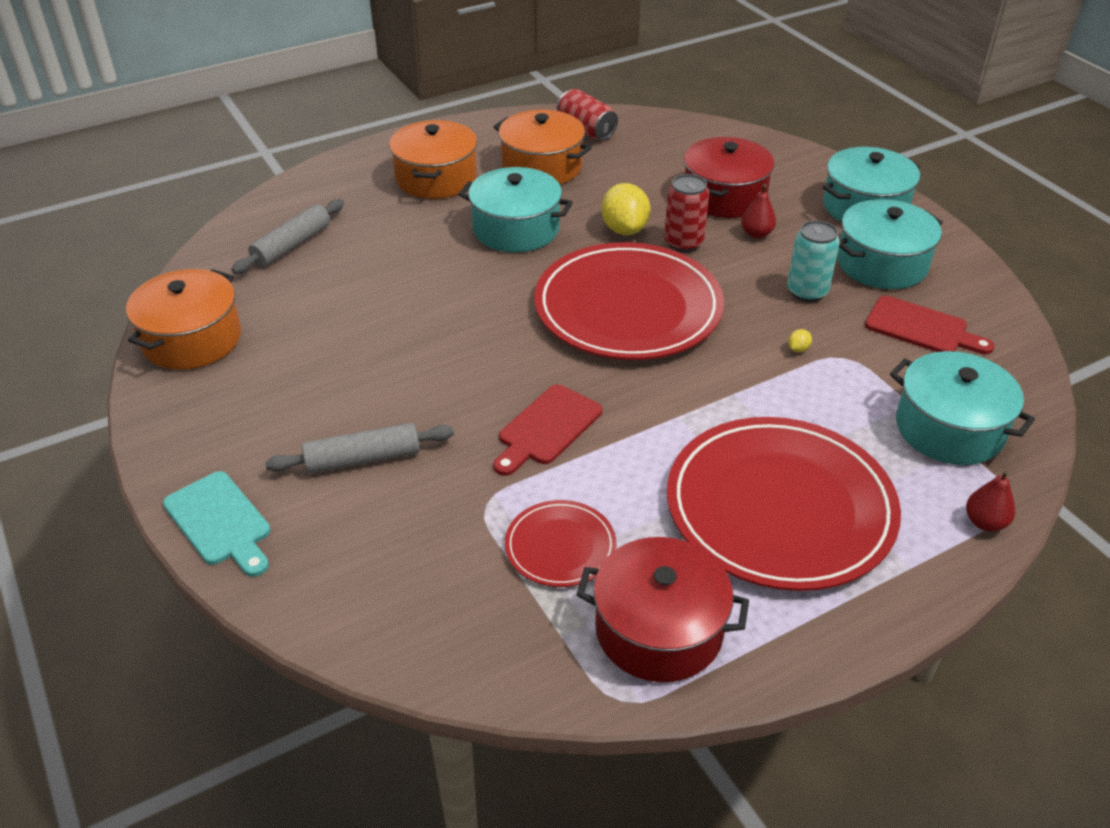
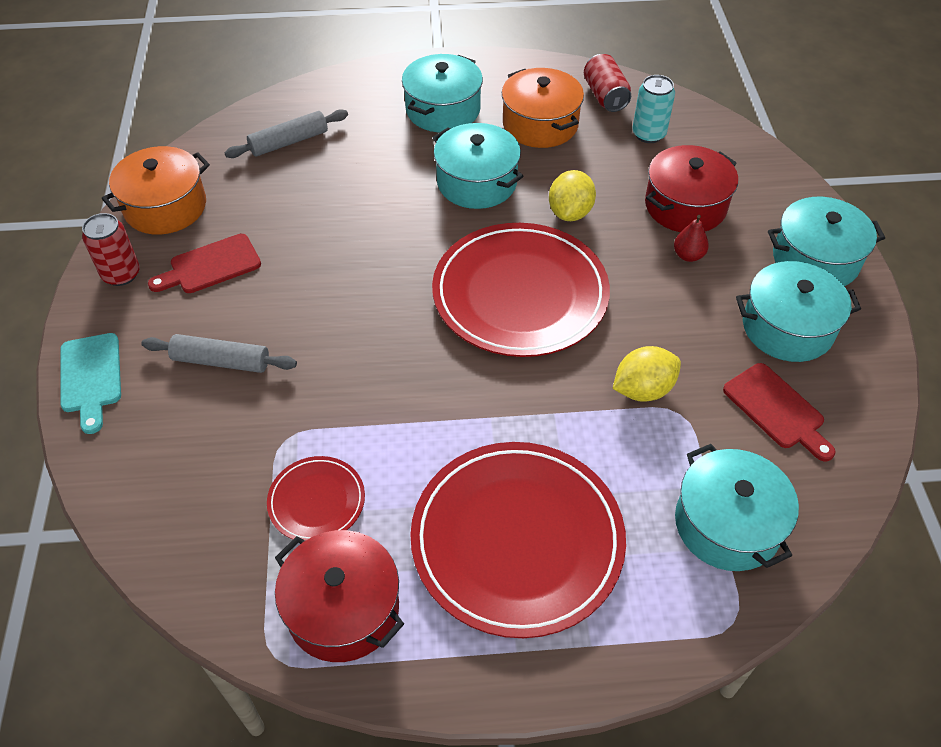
camera: 25 degrees right, 10 degrees up
(436, 178) = (443, 110): orange pot -> turquoise pot
(547, 428) = (377, 387): red cutting board -> red cutting board (211, 266)
(683, 243) = (613, 243): red can -> red can (121, 274)
(798, 349) = (643, 389): yellow lemon -> yellow lemon, size x2.49
(807, 291) = (693, 333): turquoise can -> turquoise can (648, 134)
(985, 522) = (691, 631): red pear -> none

